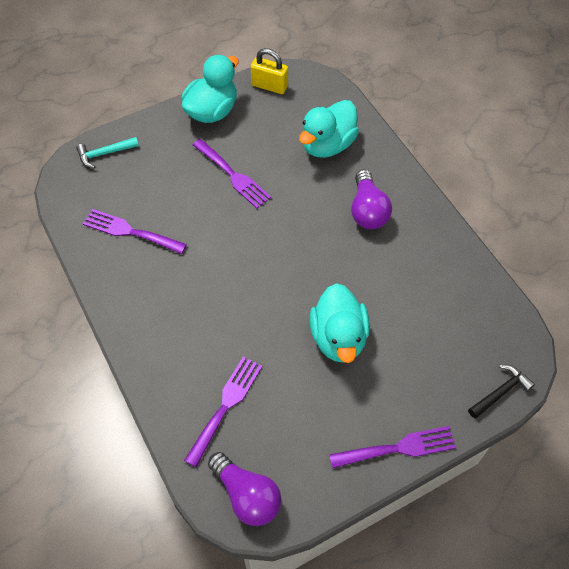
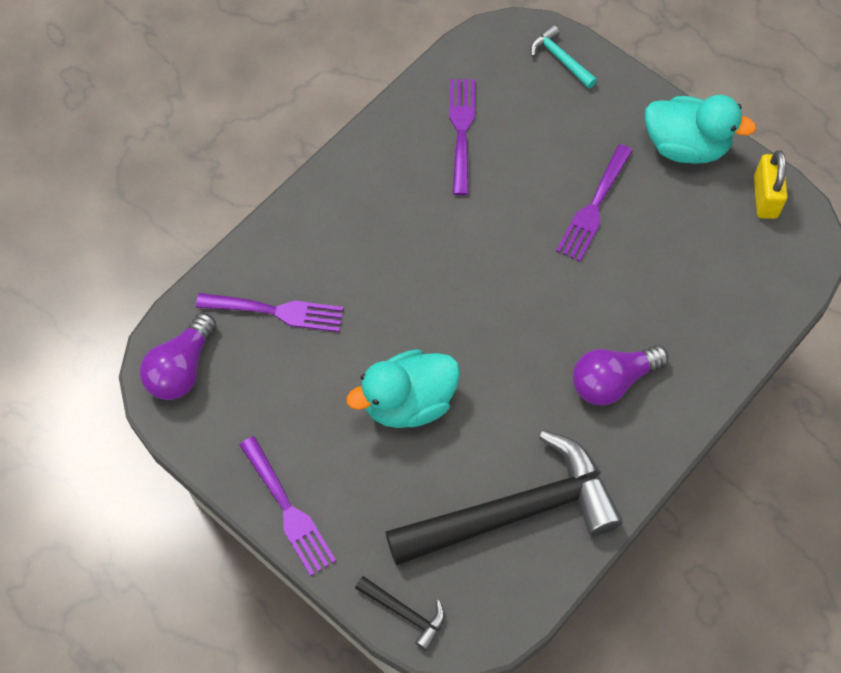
camera: 70 degrees right, 5 degrees up
(327, 145) = (698, 300): turquoise duck -> none
(444, 298) = (514, 511): none -> black hammer

